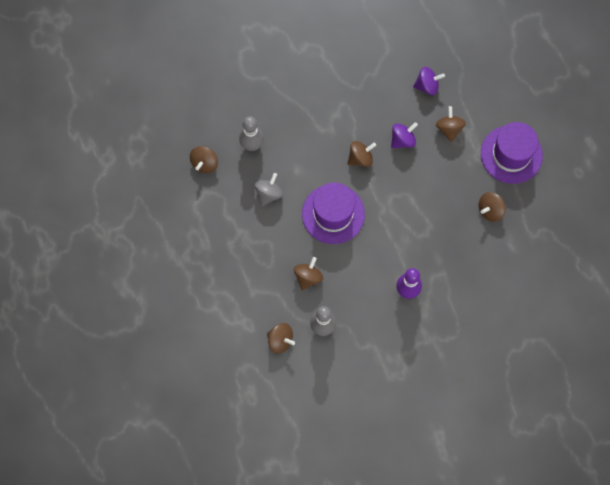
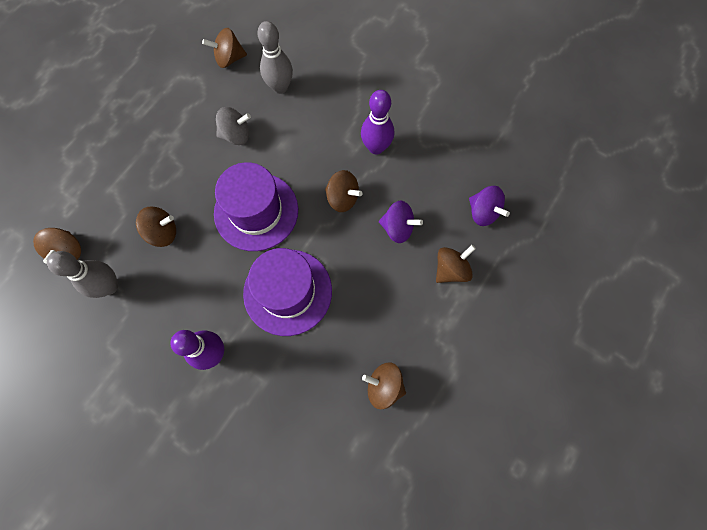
camera: 55 degrees right, 0 degrees up
(340, 116) = (376, 147): none -> purple bowling pin
(511, 154) = (475, 364): purple hat -> purple hat (288, 292)

